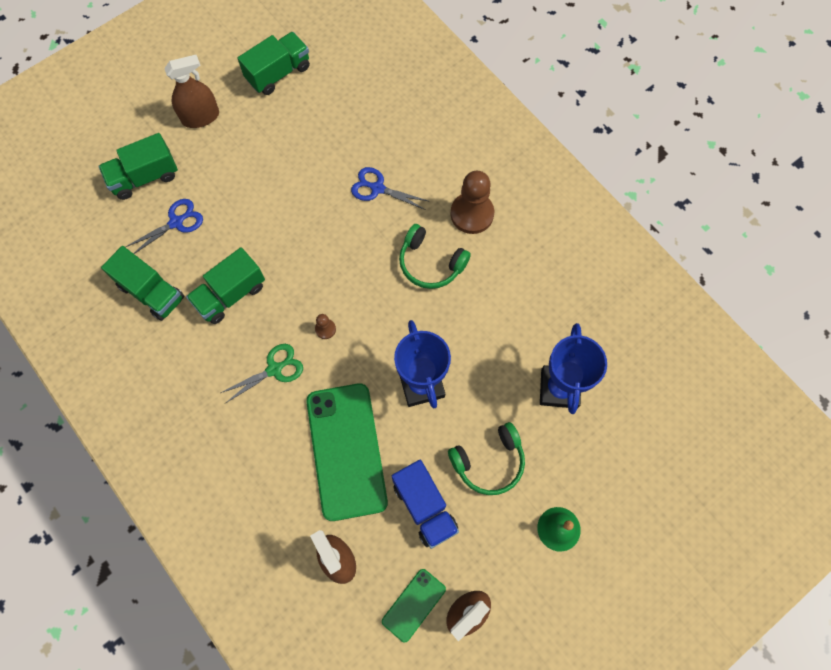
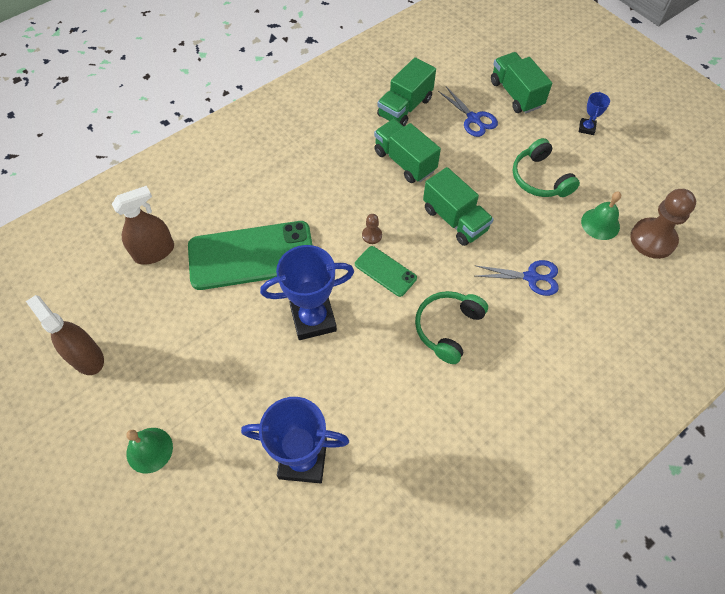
camera: 90 degrees right, 10 degrees down
(200, 117) = (586, 128): brown spray bottle -> blue trophy
(274, 369) = (332, 197): green scissors -> none
(278, 73) = (652, 186): green truck -> green truck (455, 219)
(320, 123) = (600, 224): none -> green bell
(377, 188) = (531, 277): blue scissors -> blue scissors turned 75 degrees clockwise
(414, 605) = (103, 312): green phone -> green phone (385, 271)
(425, 507) = (191, 321): blue truck -> none
(472, 214) = (512, 371): brown pawn -> brown pawn (653, 239)
(489, 462) = (228, 381): green headphones -> green headphones (540, 178)

